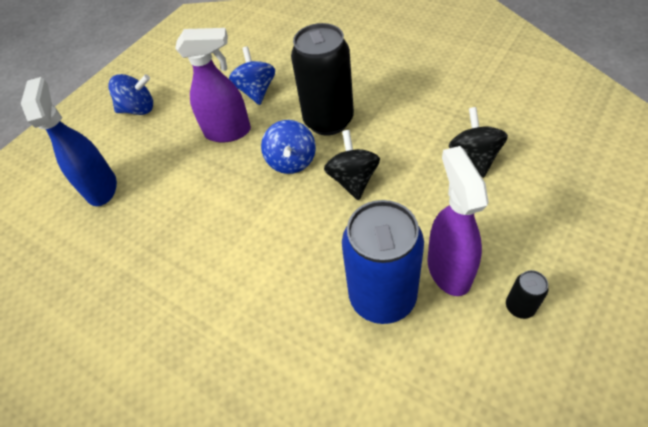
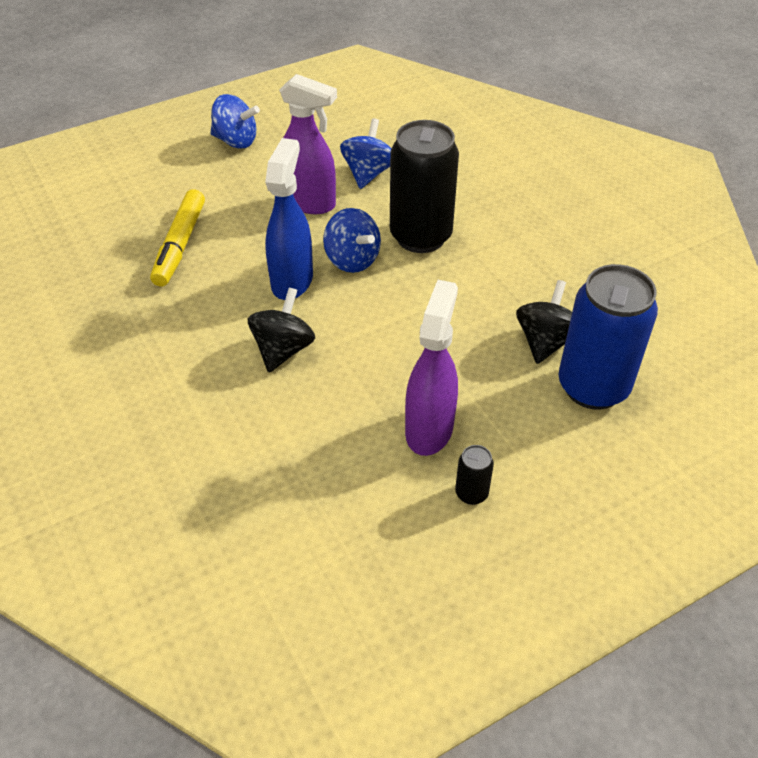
camera: 20 degrees right, 5 degrees down
(102, 188) = (152, 203): blue spray bottle -> blue spray bottle (292, 281)
(147, 212) = (180, 245): none -> yellow marker
(292, 161) = (352, 260): blue spinning top -> blue spinning top turned 60 degrees counterclockwise
(353, 180) = (400, 305): black spinning top -> black spinning top (283, 350)
(382, 297) = (345, 421): blue can -> blue can (593, 387)

